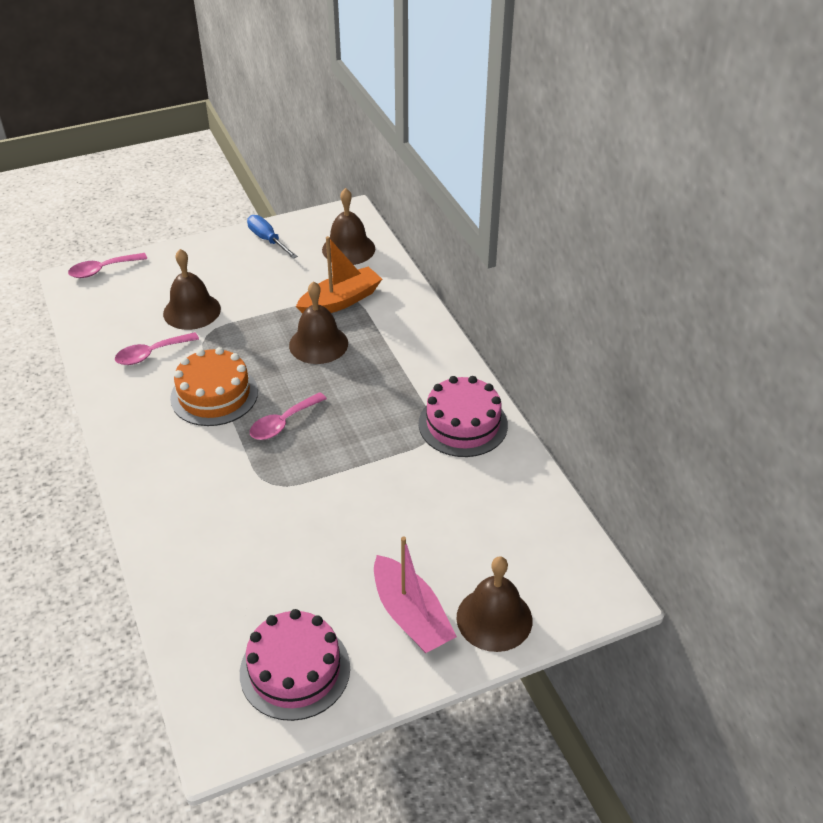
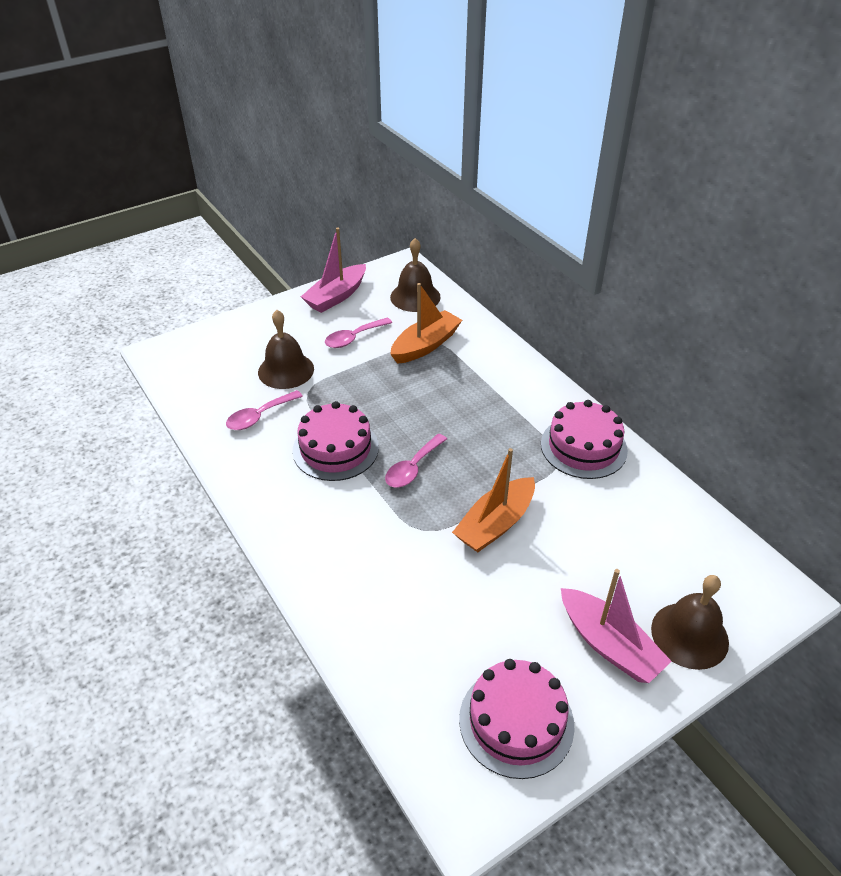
camera: 10 degrees left, 0 degrees up
(102, 270) = (184, 341): pink spoon -> pink spoon (353, 338)
(214, 395) = (335, 449): orange cake -> pink cake
(268, 240) = (336, 296): blue screwdriver -> pink boat
(318, 344) = (419, 387): brown bell -> none
(344, 487) = (495, 524): none -> orange boat

